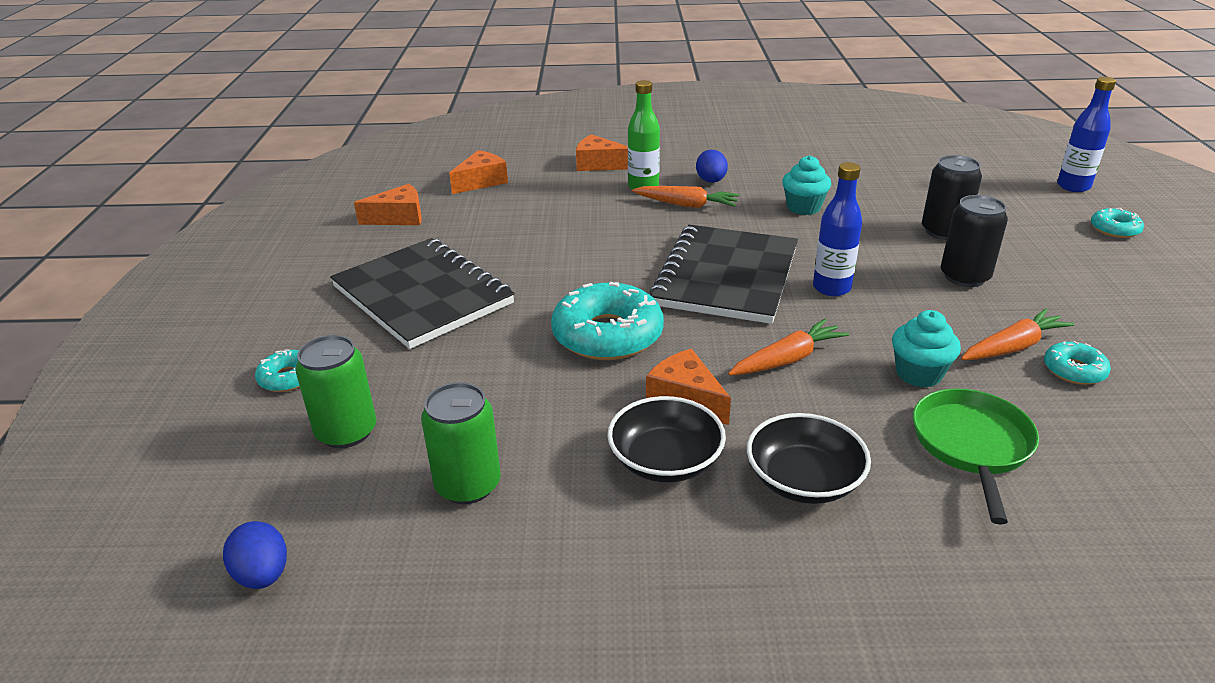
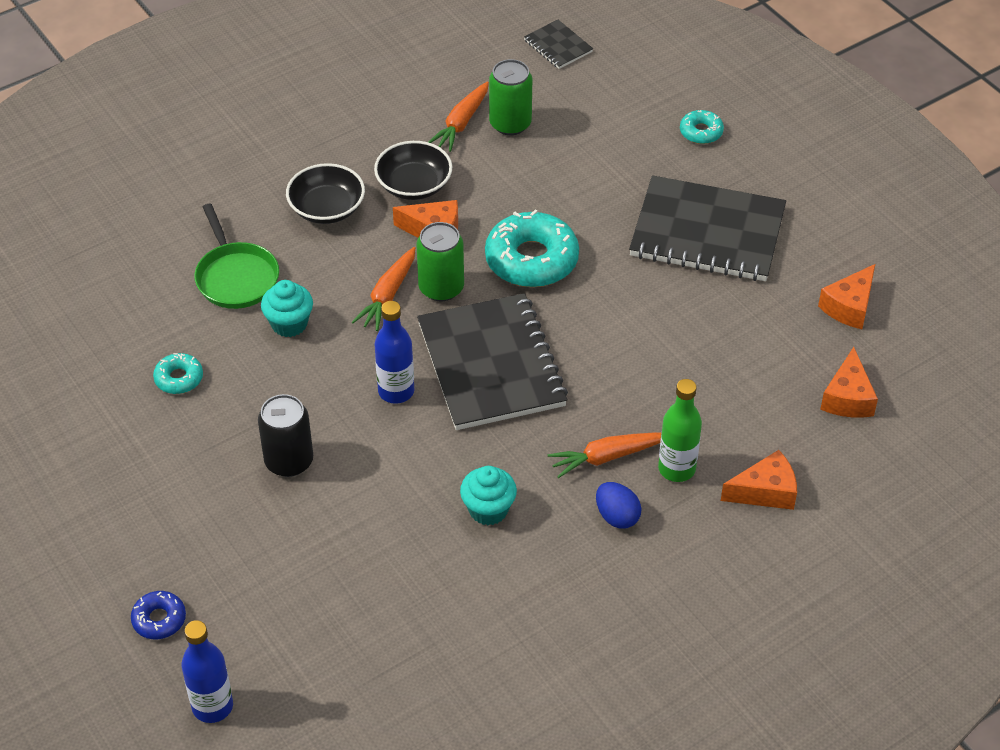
camera: 145 degrees right, 15 degrees up
(263, 575) = (558, 46): blue egg -> black notebook
(346, 432) = (615, 119): green can -> green can (441, 288)
(943, 231) = (330, 531): black can -> none
(1013, 347) = (228, 384): orange carrot -> orange carrot (461, 123)
(1114, 229) = (159, 619): turquoise donut -> blue donut

